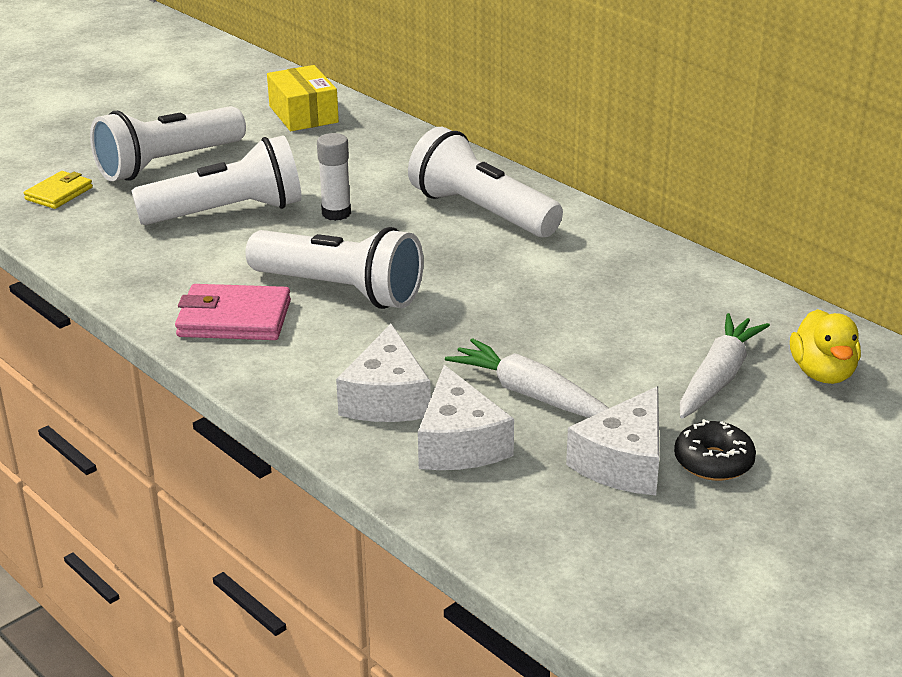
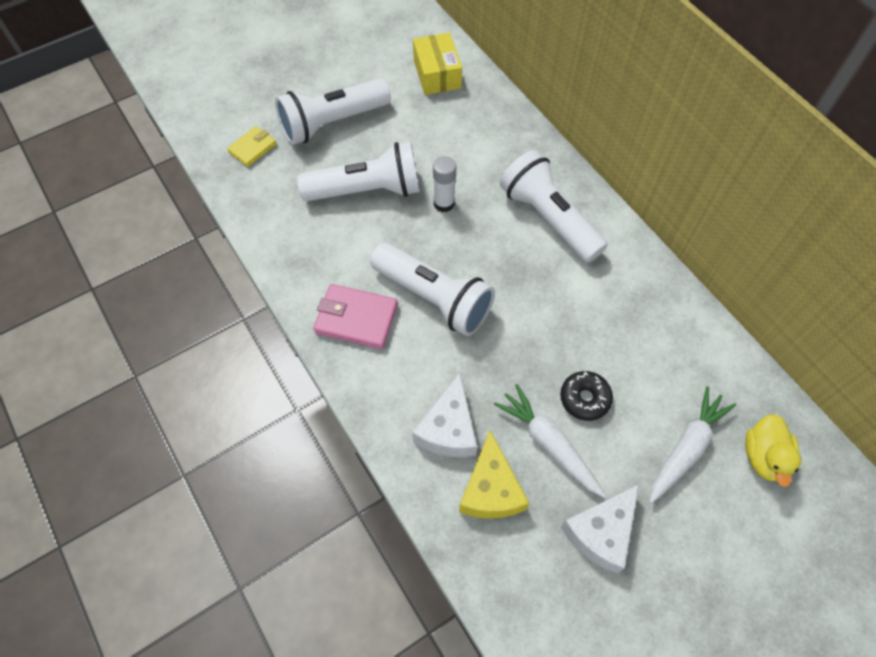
camera: 10 degrees right, 30 degrees up
(459, 443) = (491, 489): white cheese -> yellow cheese
(713, 462) = (664, 544): black donut -> black donut (584, 398)

